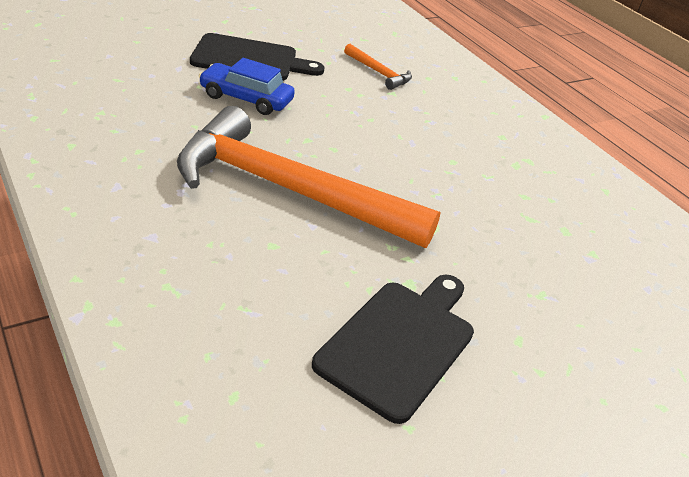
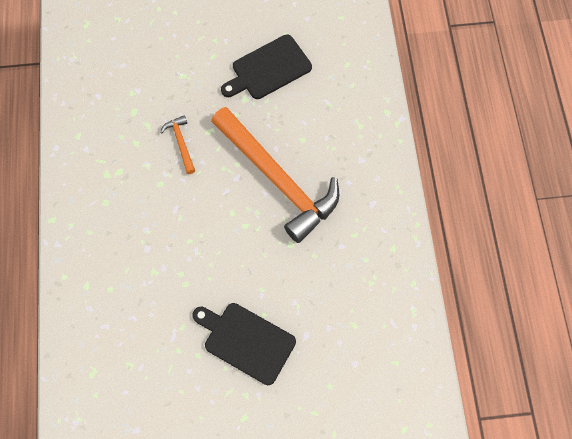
camera: 150 degrees left, 30 degrees up
(246, 98) = (269, 282): blue car -> none
(379, 73) = (148, 303): orange hammer -> orange hammer (181, 143)

